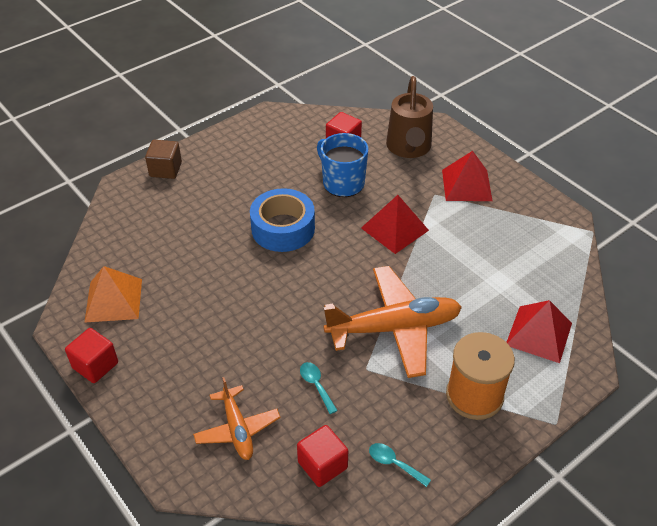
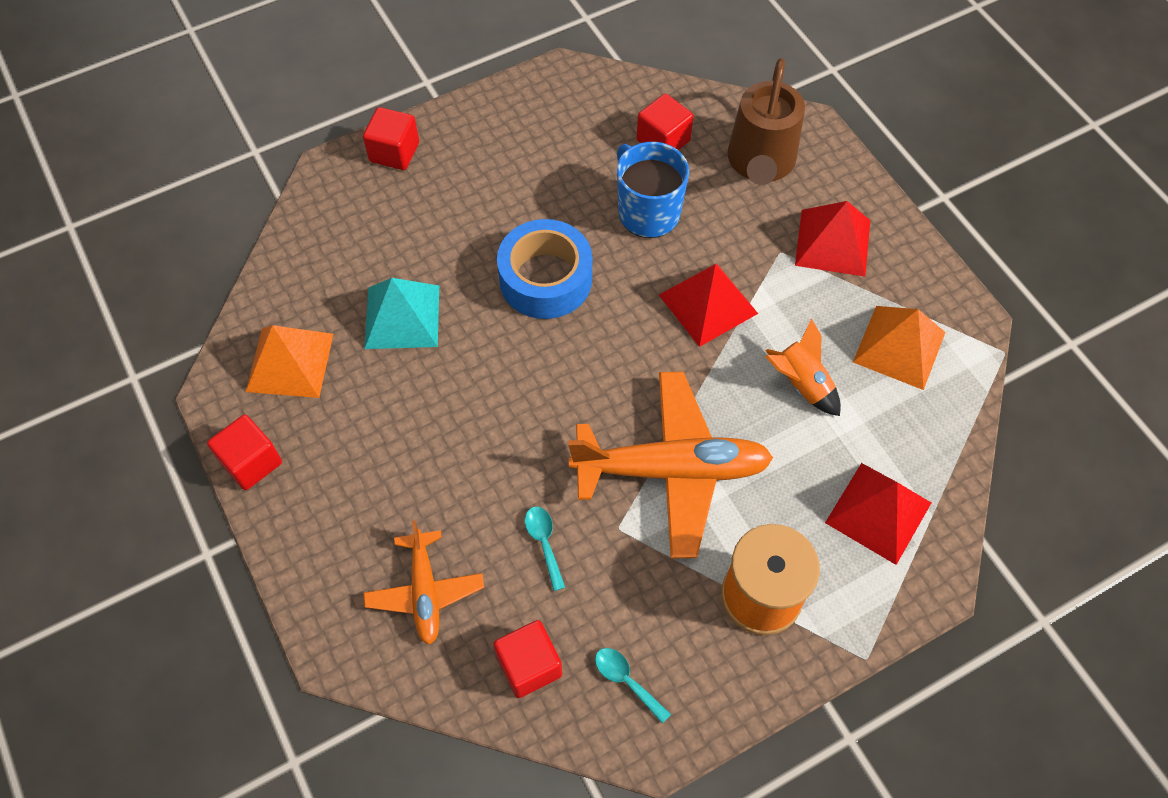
camera: 10 degrees right, 15 degrees up
(165, 169) = (394, 152): brown cube -> red cube
(188, 262) = (402, 316): none -> turquoise pyramid
(467, 266) = (801, 384): none -> orange rocket
(525, 237) = (899, 347): none -> orange pyramid

